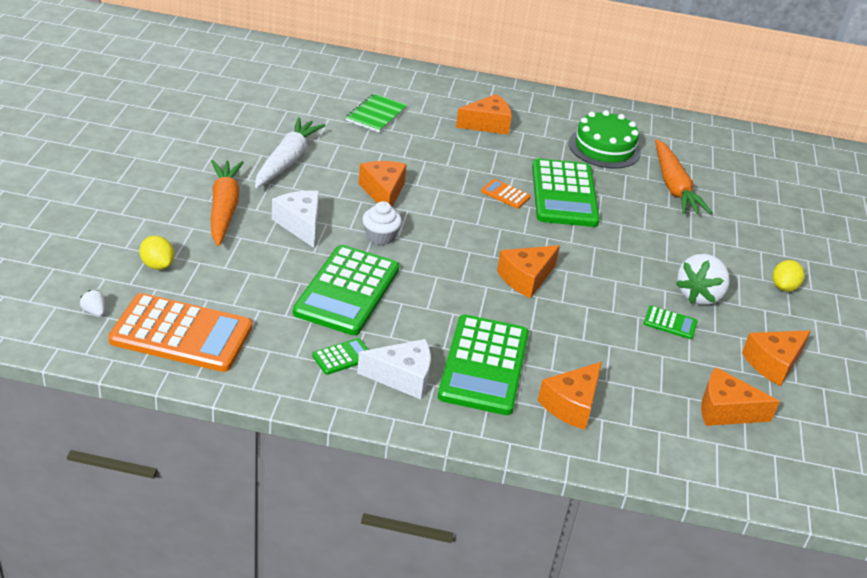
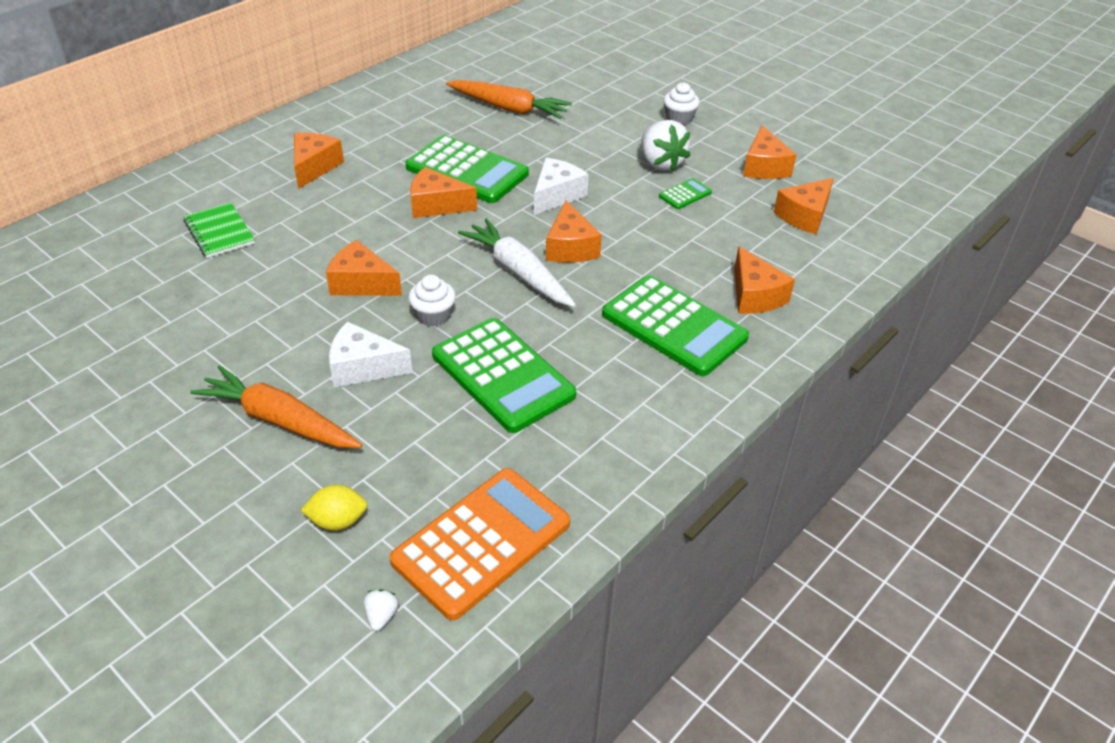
camera: 55 degrees left, 5 degrees up
(94, 311) = (381, 616): white strawberry -> white strawberry turned 105 degrees clockwise
(287, 161) = (236, 333): white carrot -> white carrot (518, 272)
(342, 357) = (603, 420): green calculator -> none
(402, 377) = (658, 388): white cheese -> white cheese (556, 195)
(505, 194) = (436, 205): orange calculator -> orange cheese
(604, 148) = (419, 118): green cake -> none
(783, 287) = (679, 118): yellow lemon -> white cupcake

